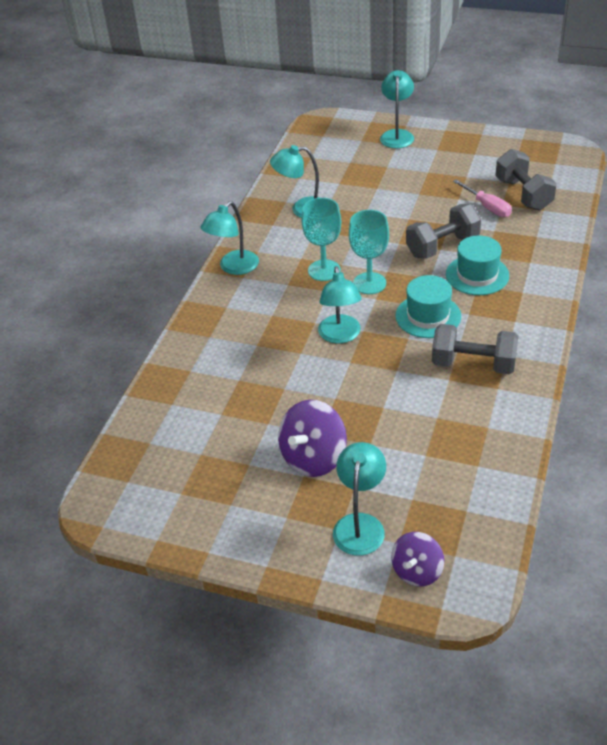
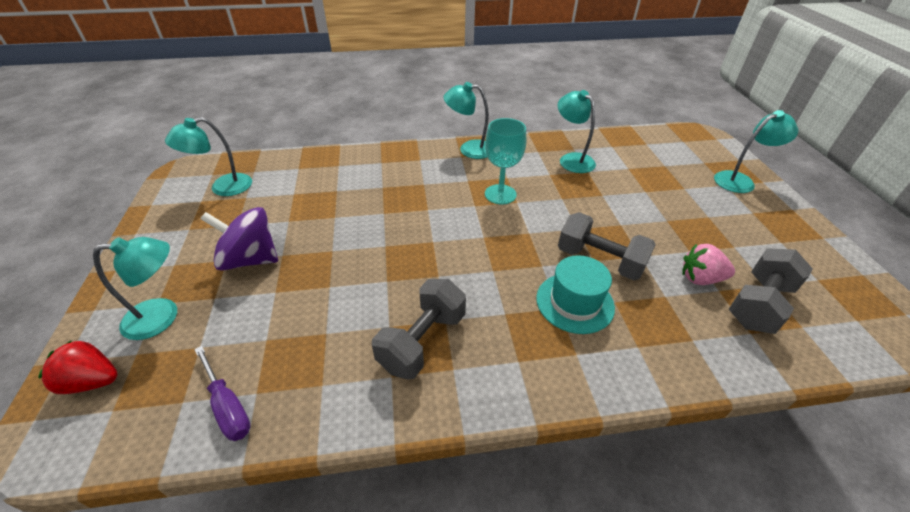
camera: 60 degrees right, 0 degrees up
(340, 336) = (417, 229): turquoise lamp -> turquoise lamp (223, 188)
(369, 283) = (502, 226): turquoise goblet -> none
(417, 571) = (92, 381): purple spinning top -> red strawberry
(428, 316) = (480, 281): turquoise hat -> none
(473, 364) = (422, 341): grey dumbbell -> grey dumbbell turned 45 degrees clockwise
(483, 483) = (228, 406): none -> purple screwdriver
(487, 207) = (700, 278): pink screwdriver -> pink strawberry

